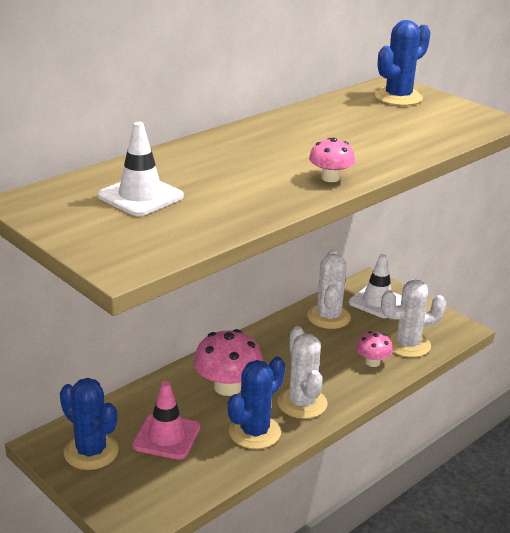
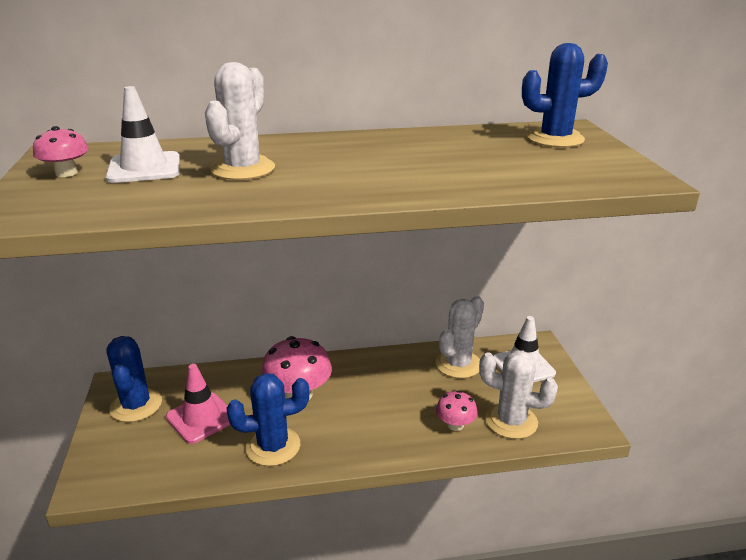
camera: 35 degrees right, 0 degrees up
(302, 403) = (344, 437): white cactus -> white cactus (243, 169)
(330, 178) = (340, 192): pink mushroom -> pink mushroom (66, 173)

